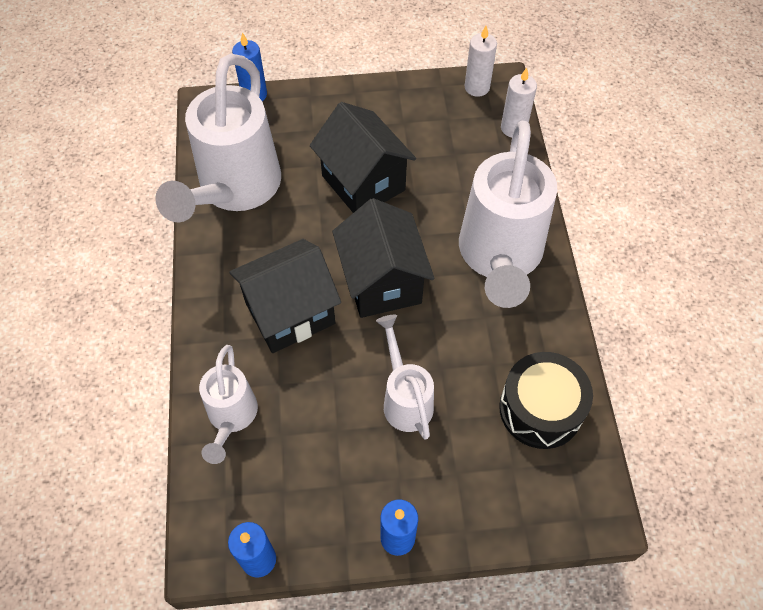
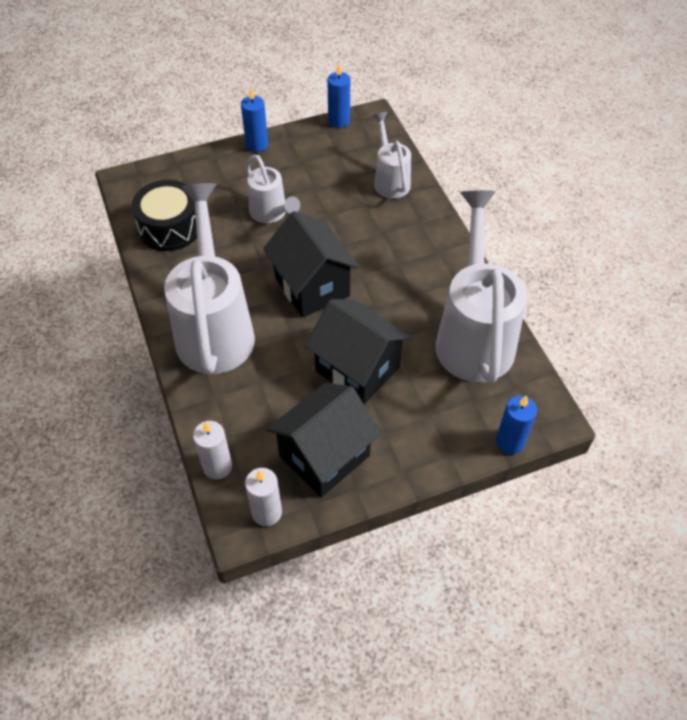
camera: 165 degrees right, 5 degrees down
(290, 313) = (378, 249): black house -> black house (324, 456)

